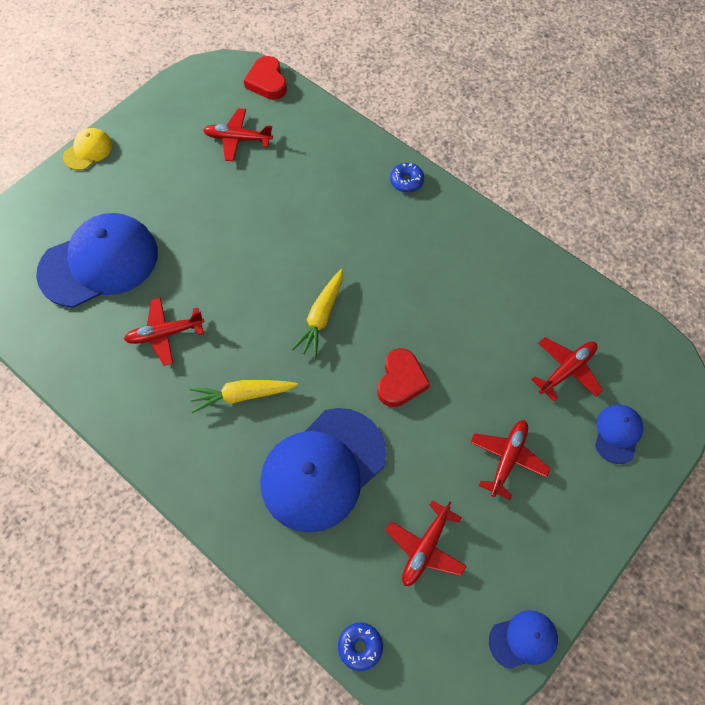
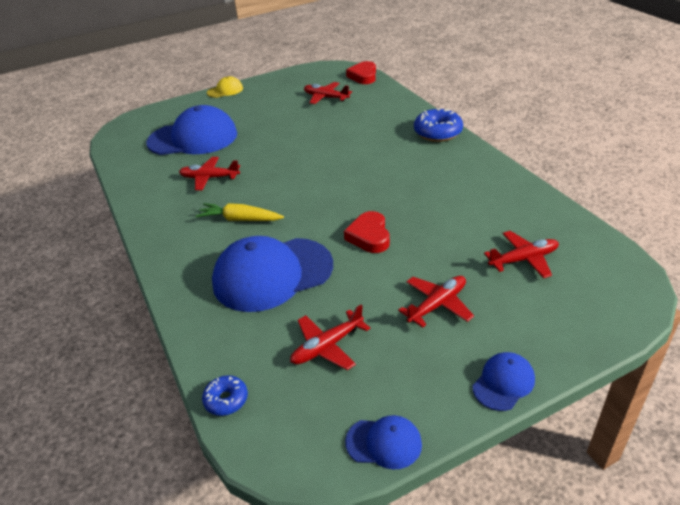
camera: 25 degrees right, 25 degrees down
(321, 317) = (327, 190): yellow carrot -> none
(401, 381) = (369, 236): red heart -> red heart turned 135 degrees clockwise
(406, 181) = (437, 132): blue donut -> blue donut, size x1.75
(617, 434) = (557, 312): blue cap -> blue cap (503, 383)

